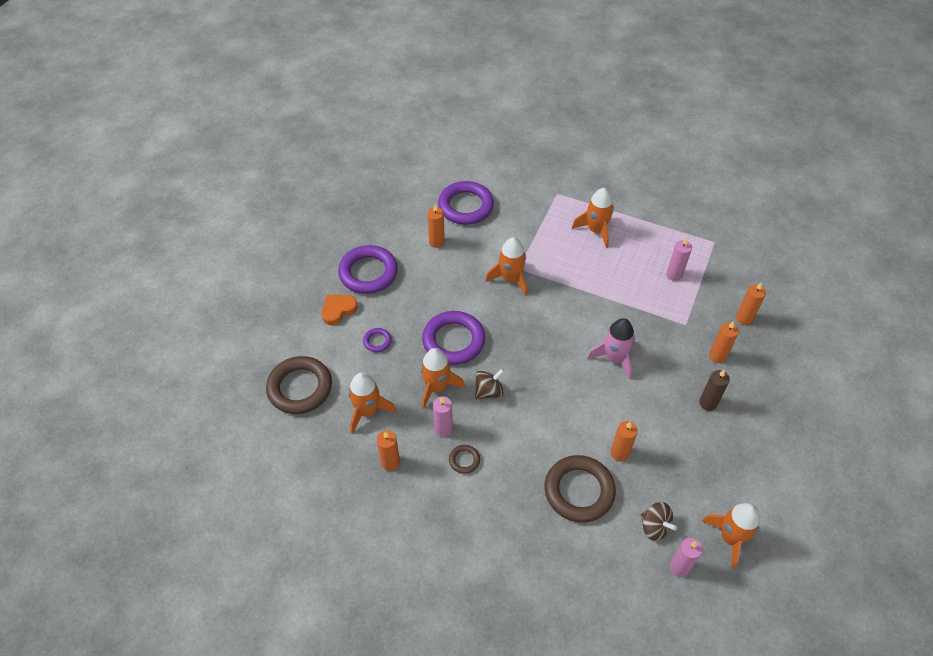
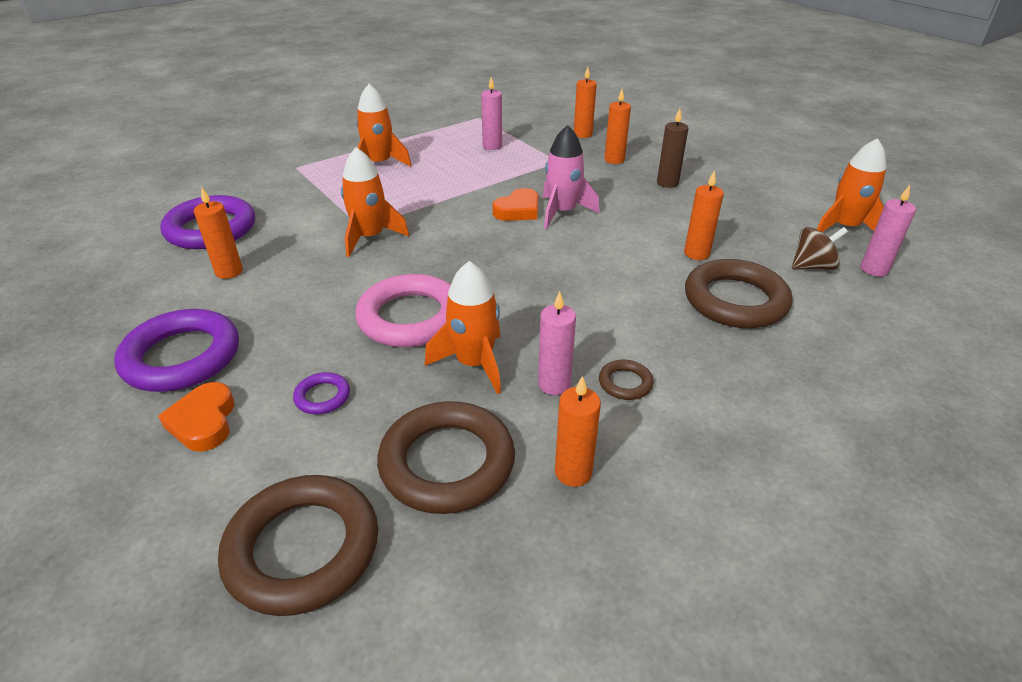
camera: 60 degrees left, 15 degrees down
(368, 411) = (447, 463): orange rocket -> brown ring
(453, 341) = (410, 317): purple ring -> pink ring
(488, 391) = (526, 317): brown spinning top -> none
(597, 333) = (518, 210): none -> orange heart

